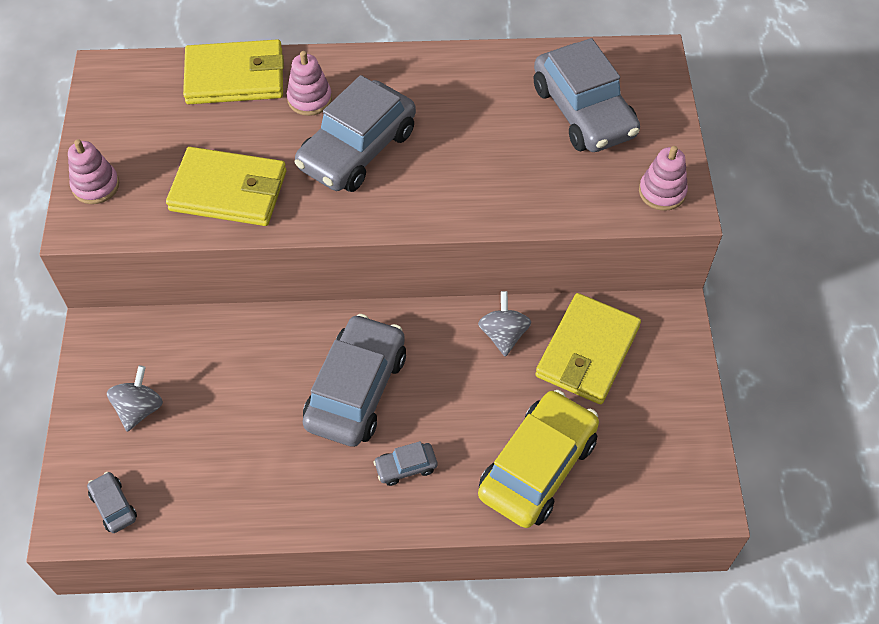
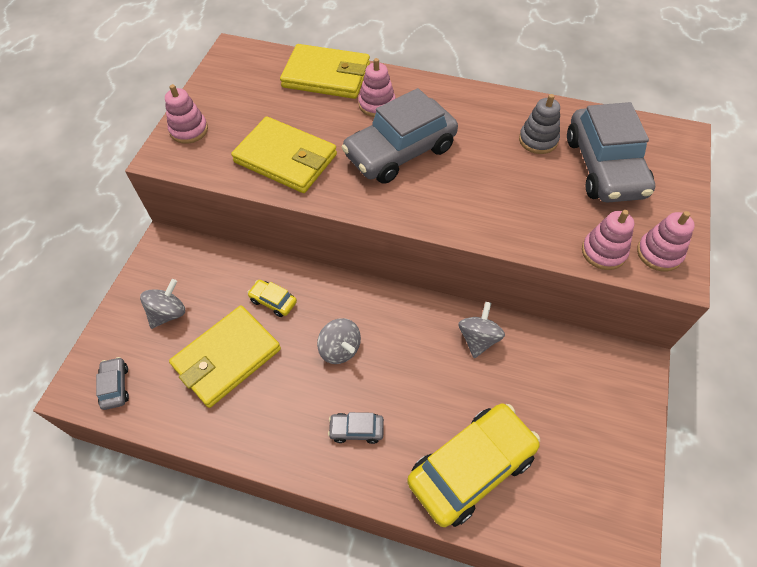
camera: 20 degrees right, 0 degrees up
(259, 360) = (273, 301): none -> yellow car
(356, 390) = (340, 349): grey car -> grey spinning top
(505, 98) = (538, 140): none -> grey stacking toy
(587, 352) = (548, 376): yellow wallet -> yellow wallet (227, 358)
(607, 205) = (603, 252): none -> pink stacking toy

